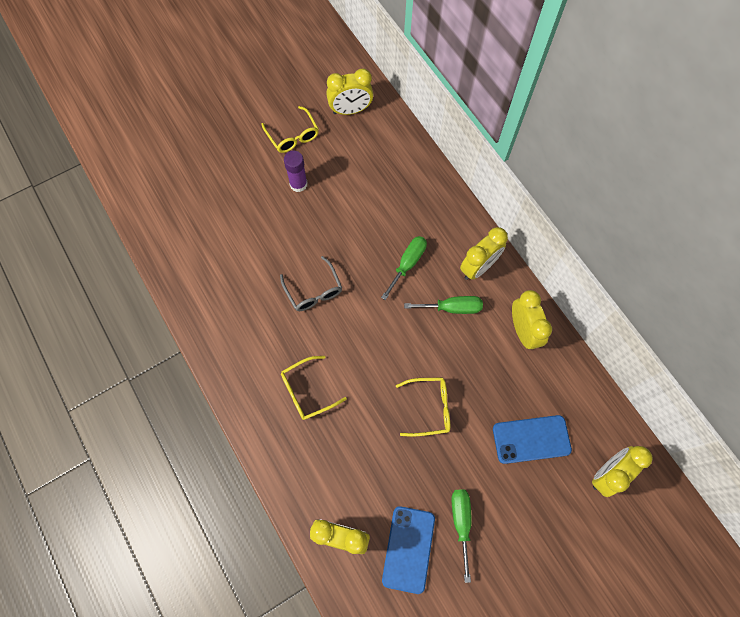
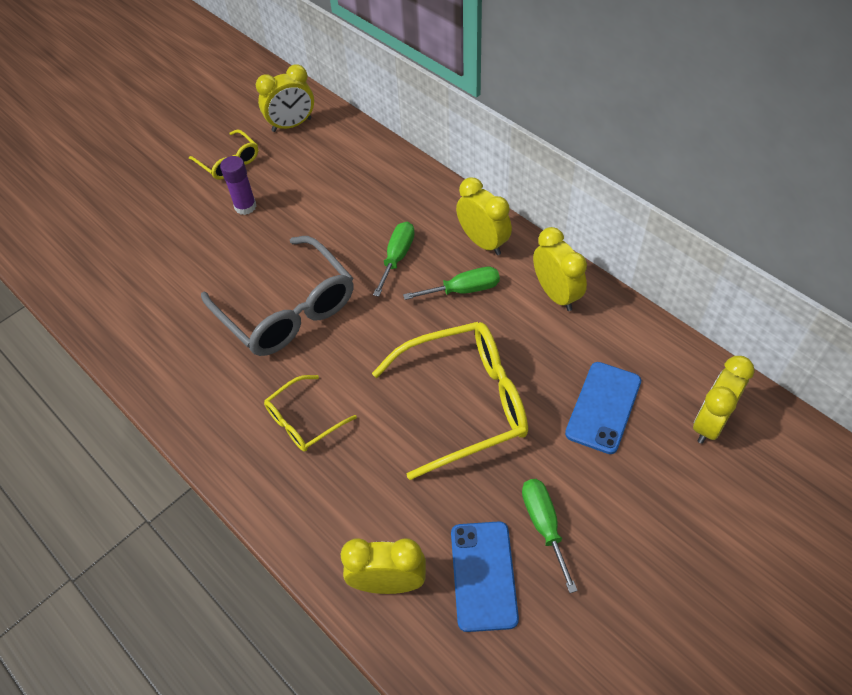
camera: 10 degrees left, 15 degrees down
(314, 291) = (288, 310): grey glasses -> grey glasses, size x1.89
(429, 408) = (465, 402): yellow glasses -> yellow glasses, size x1.89
(478, 267) = (483, 242): yellow clock -> yellow clock turned 75 degrees counterclockwise
(531, 439) = (603, 407): blue phone -> blue phone turned 45 degrees counterclockwise

